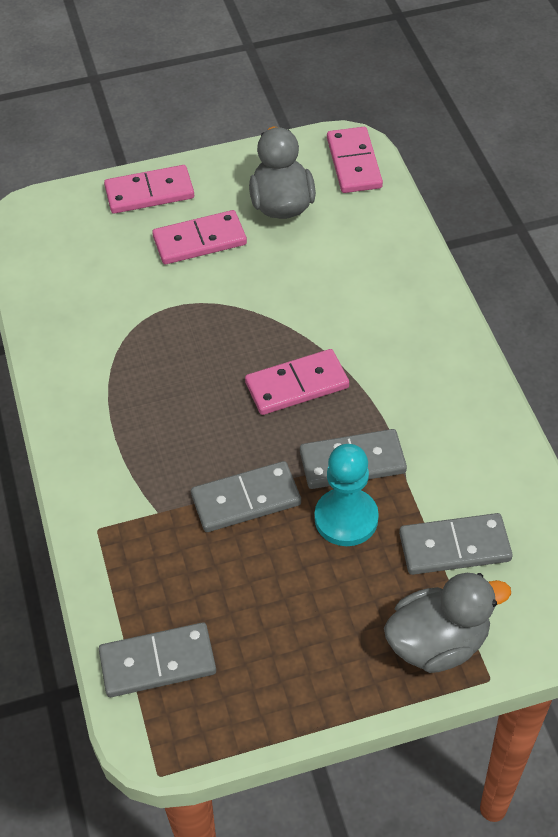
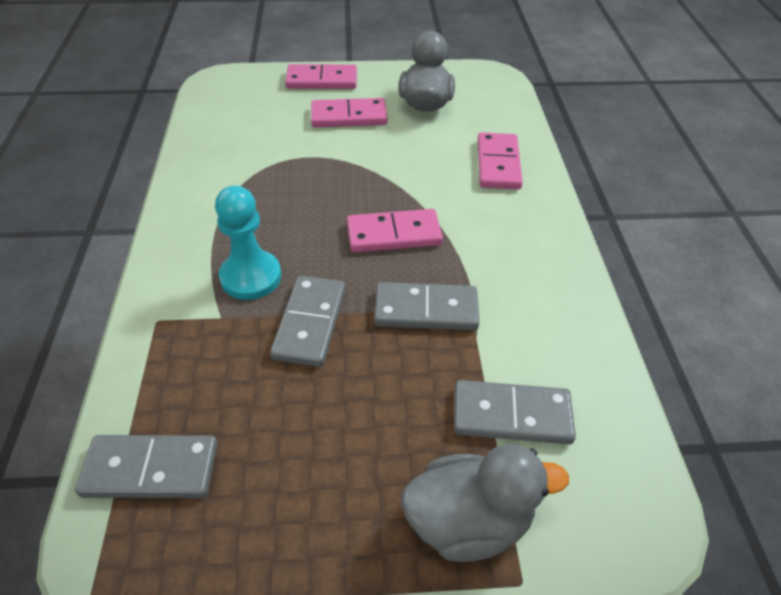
camera: 10 degrees right, 5 degrees down
(246, 499) = (310, 323): grey domino -> grey domino turned 75 degrees counterclockwise
(346, 518) = (404, 362): turquoise pawn -> turquoise pawn (251, 277)
(353, 163) = (493, 87): pink domino -> pink domino (498, 164)

